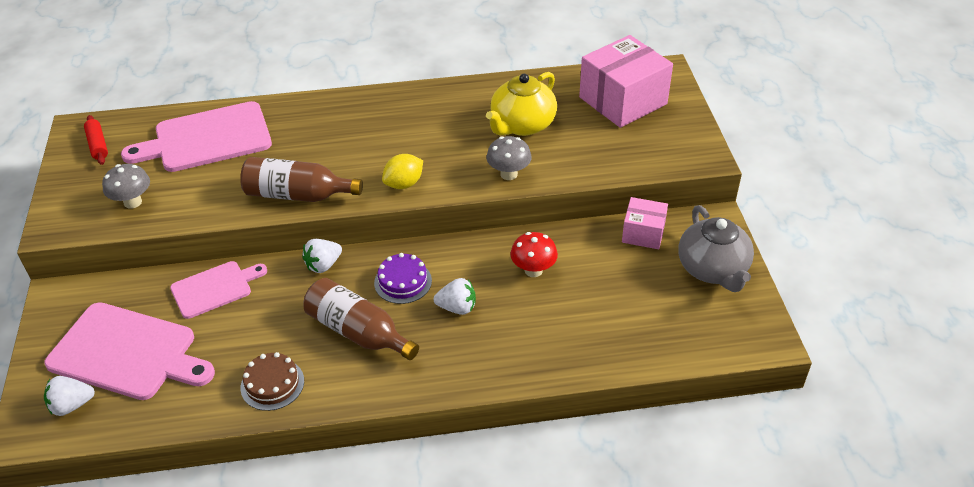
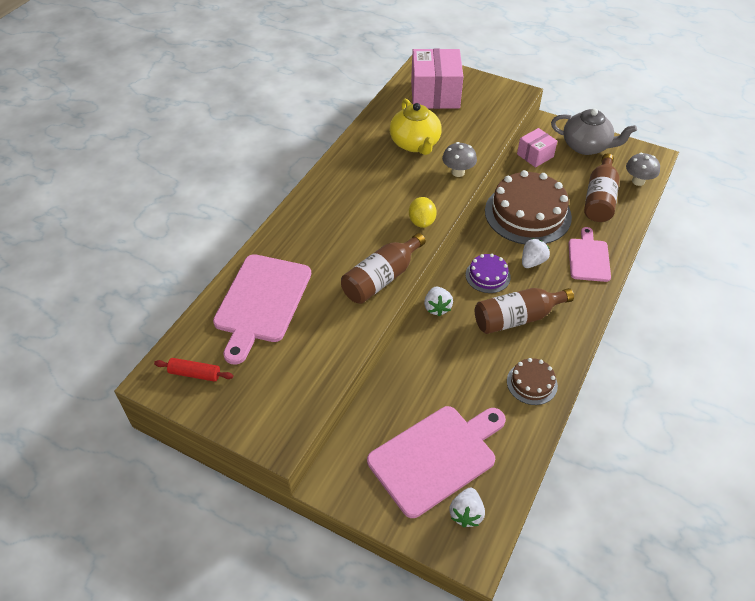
camera: 55 degrees left, 5 degrees up
(133, 202) = (296, 377): grey mushroom -> grey mushroom (638, 181)
(214, 288) = (409, 377): pink cutting board -> pink cutting board (588, 258)
(533, 270) = (527, 214): red mushroom -> brown cake
(625, 321) = (599, 198): none -> brown bottle

